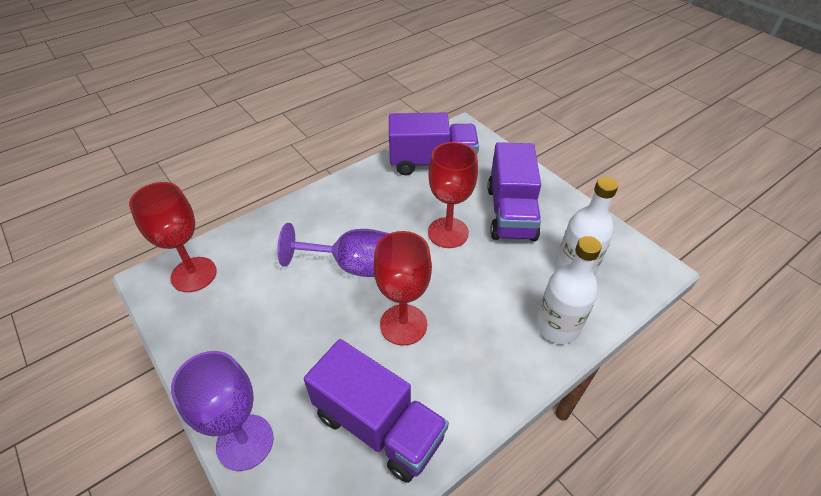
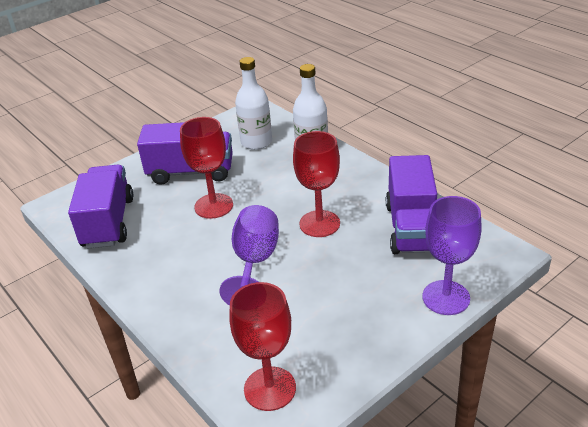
camera: 90 degrees left, 10 degrees down
(378, 426) = (411, 228): purple truck -> purple truck turned 150 degrees clockwise

